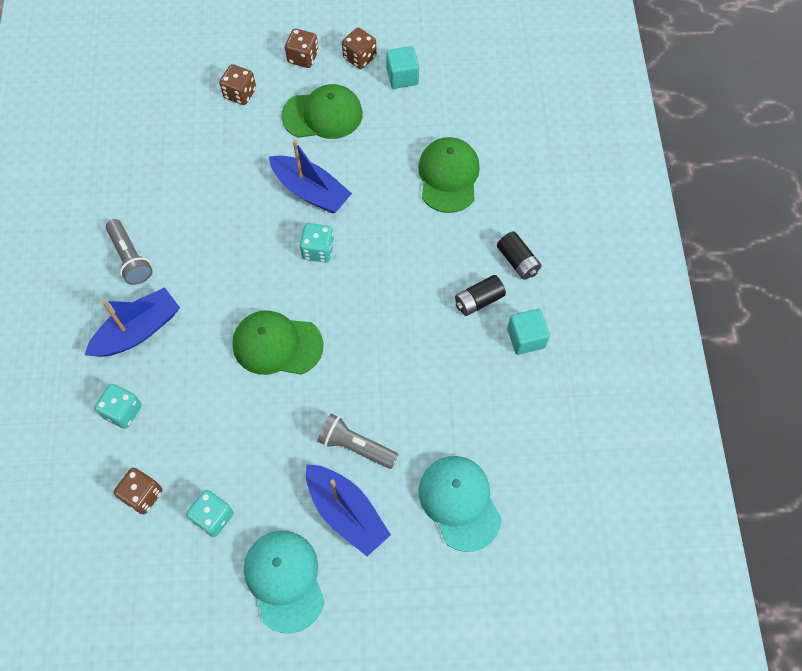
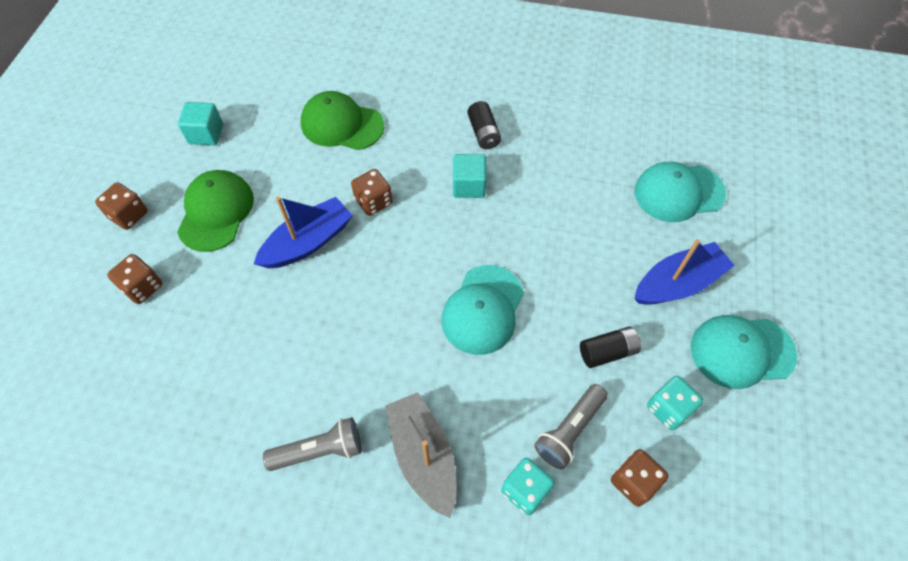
camera: 75 degrees left, 5 degrees down
(138, 331) = (423, 456): blue boat -> grey boat
(277, 344) = (483, 309): green cap -> turquoise cap
(318, 250) = (383, 249): turquoise dice -> none
(355, 446) = (611, 262): grey flashlight -> grey flashlight (569, 431)
(359, 57) = (160, 164): brown dice -> brown dice (373, 202)
(517, 261) = (452, 97): black battery -> black battery (607, 352)
(526, 338) = (530, 109): turquoise cube -> turquoise cube (469, 186)

